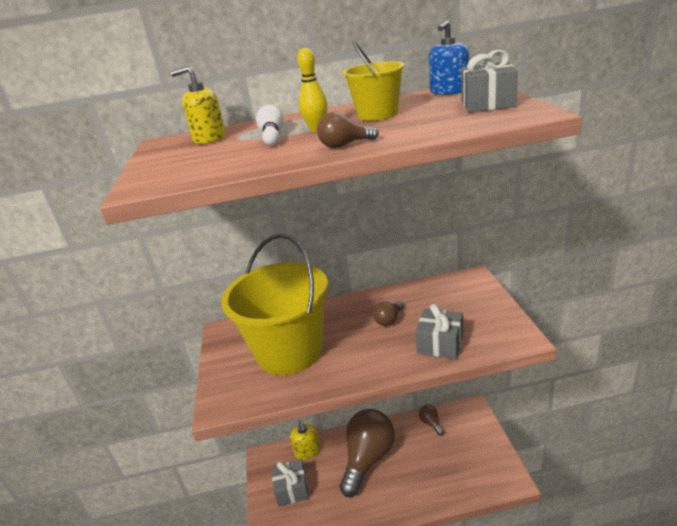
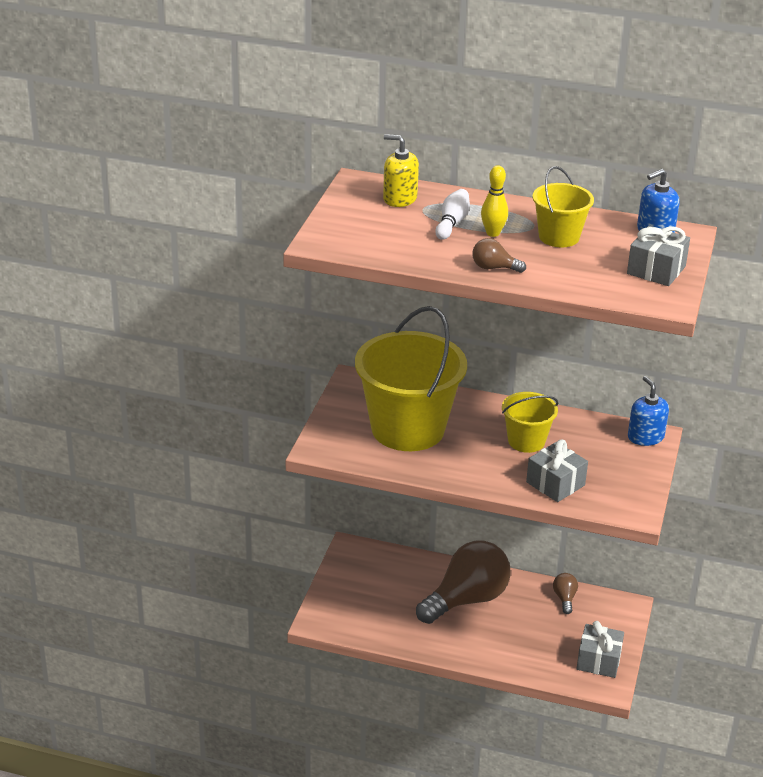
camera: 20 degrees right, 5 degrees up
(292, 489) = (366, 591): grey gift -> grey gift (598, 660)
(307, 451) = (404, 563): yellow soap dispenser -> none
(389, 320) = (526, 441): brown light bulb -> yellow bucket
(468, 280) = (645, 437): none -> blue soap dispenser

